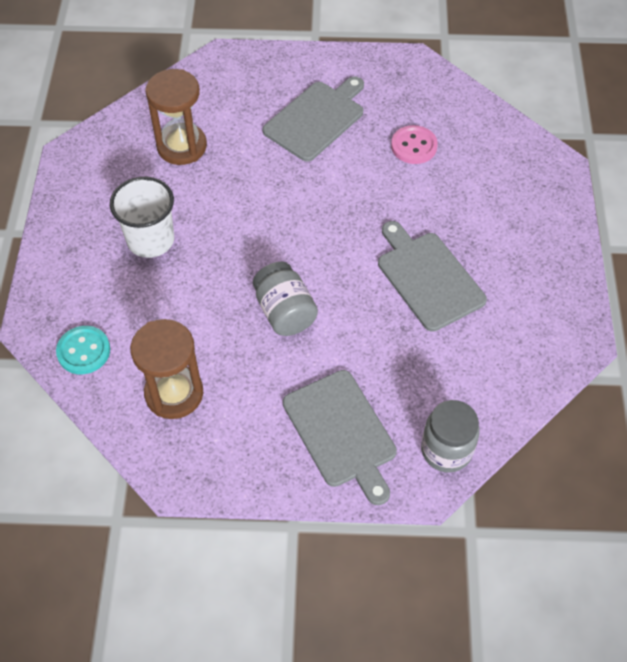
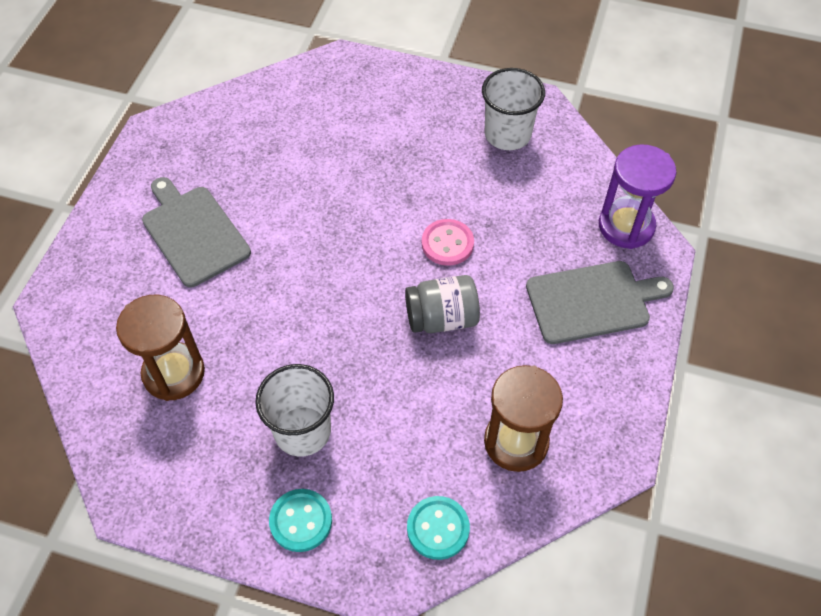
camera: 75 degrees left, 0 degrees up
(74, 259) = (301, 521): none -> turquoise button
(414, 146) = (270, 159): pink button -> pink button (447, 243)
(428, 278) = (437, 191): grey cutting board -> none
(446, 450) = (626, 226): grey jar -> purple hourglass
(525, 322) = (507, 134): none -> white cup

